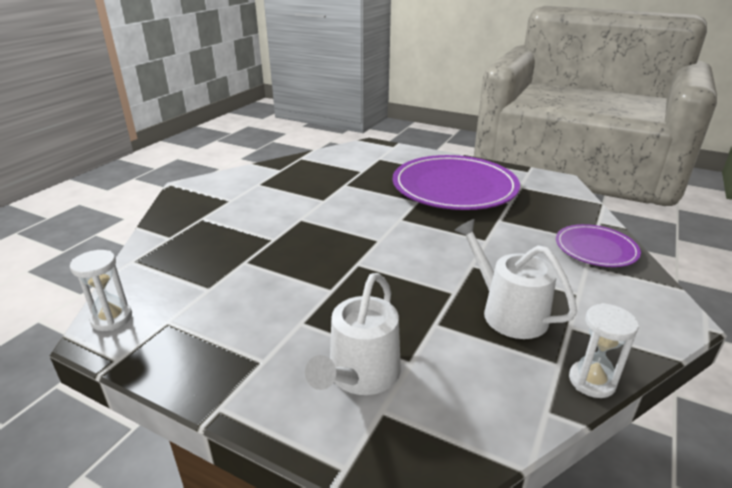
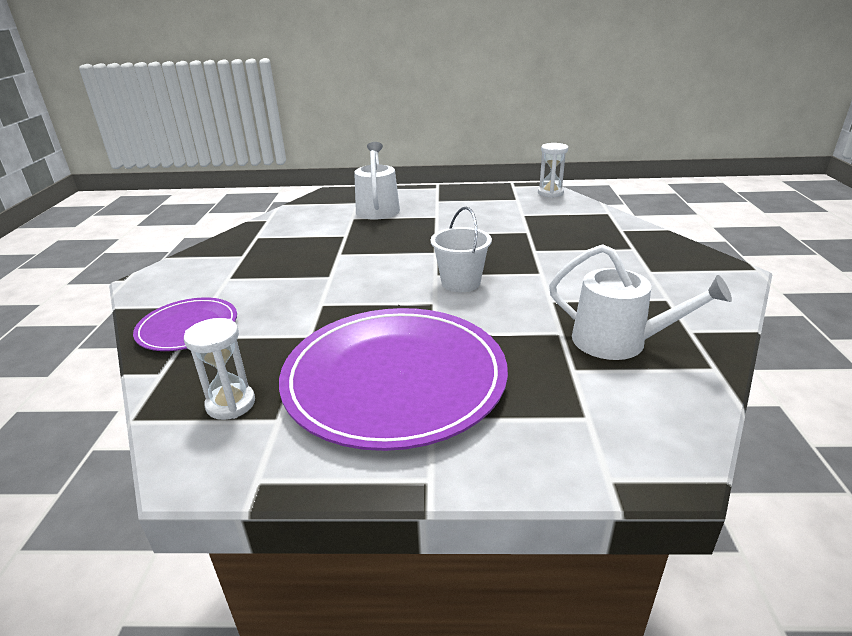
camera: 155 degrees right, 0 degrees up
(367, 228) = (461, 282): none -> white bucket
(508, 312) = (291, 252): white watering can -> white watering can (618, 341)
(592, 381) = (236, 234): white hourglass -> white hourglass (231, 404)

